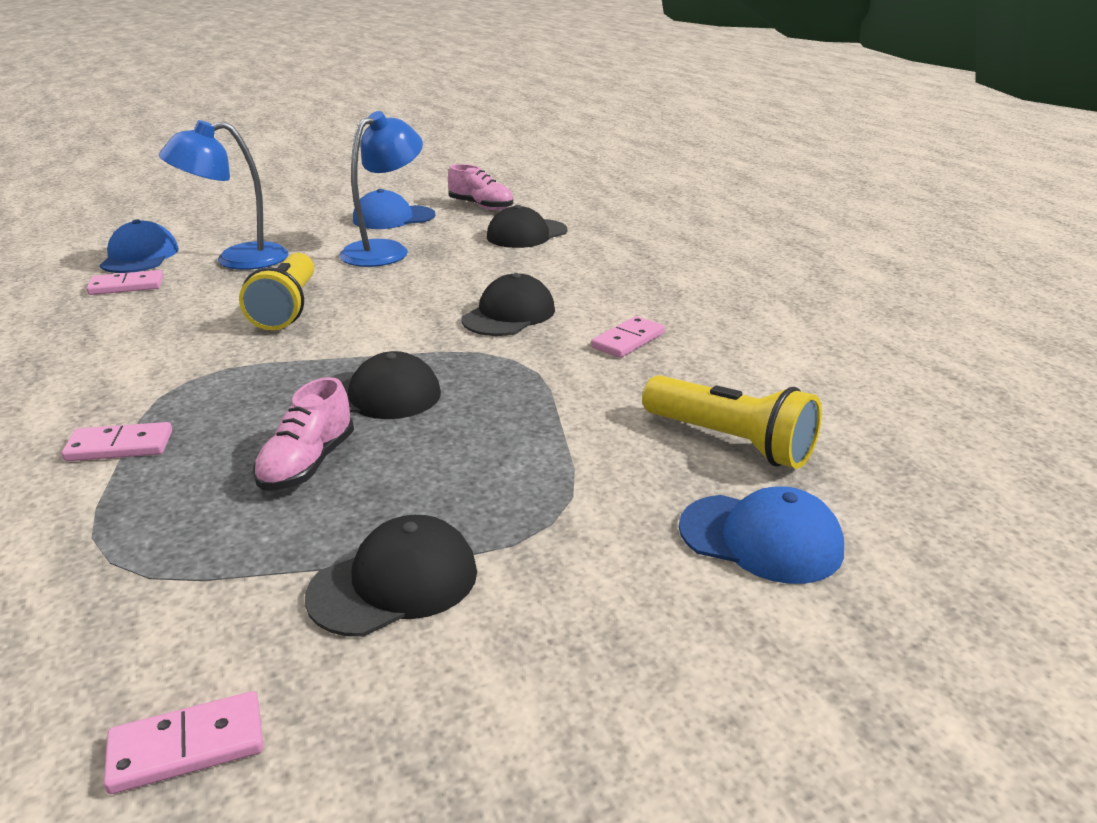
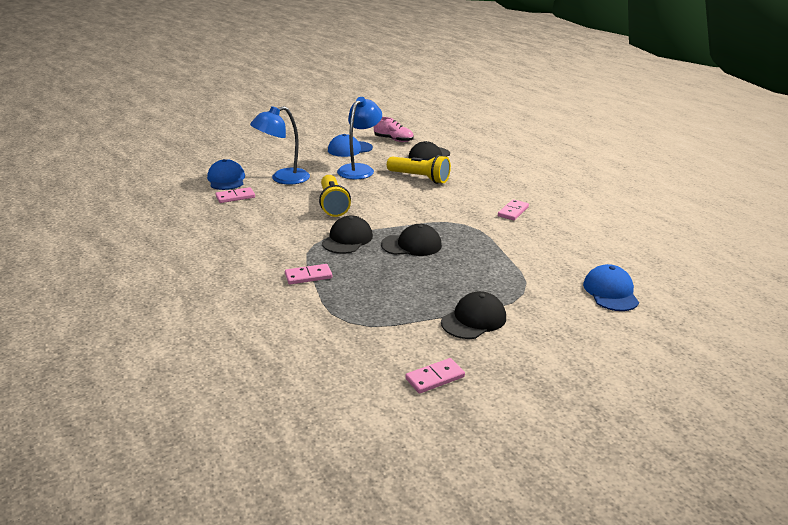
camera: 10 degrees left, 0 degrees up
(307, 464) = (402, 277): pink shoe -> none
(509, 315) = (448, 202): black cap -> black cap (347, 239)
(731, 442) = (581, 255): yellow flashlight -> yellow flashlight (420, 178)
(761, 538) = (610, 292): blue cap -> blue cap turned 105 degrees counterclockwise

